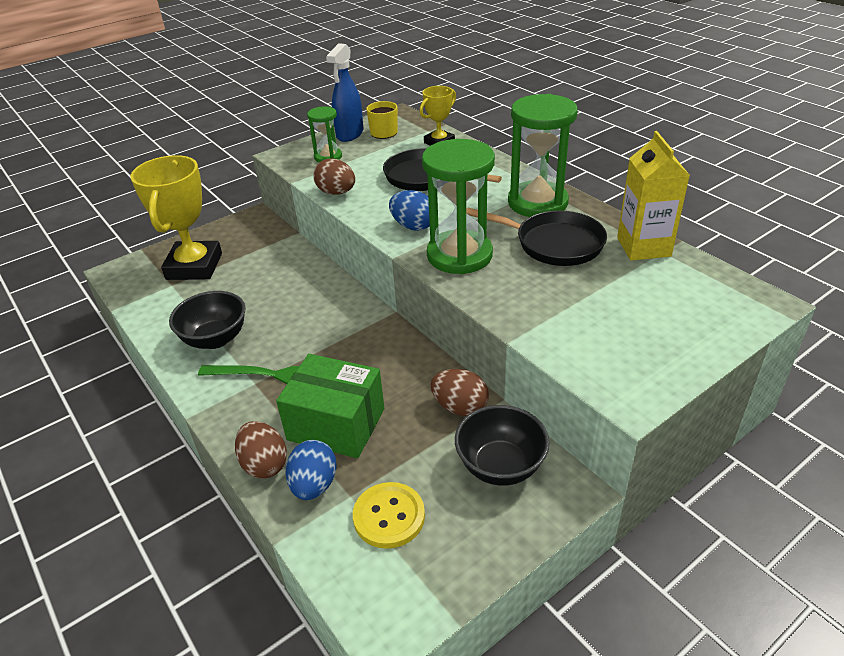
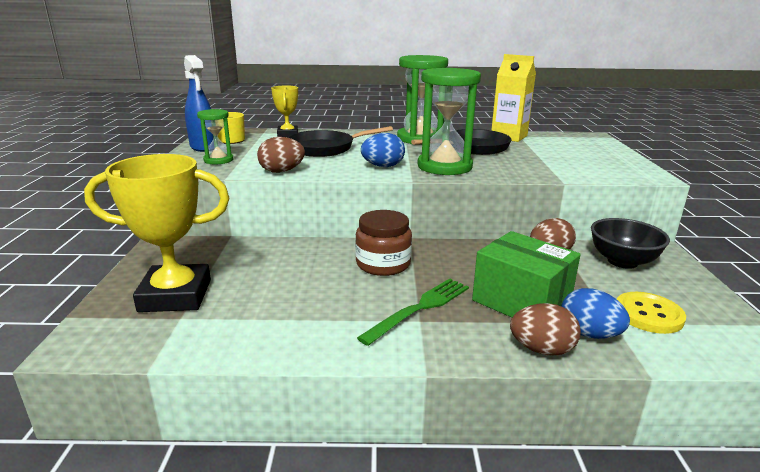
camera: 55 degrees left, 15 degrees down
(194, 266) = (175, 295): yellow trophy -> yellow trophy turned 45 degrees counterclockwise
(215, 339) = (321, 320): black bowl -> none
(327, 322) = (383, 264): none -> brown jar
(336, 424) = (521, 301): green box -> green box turned 75 degrees clockwise

